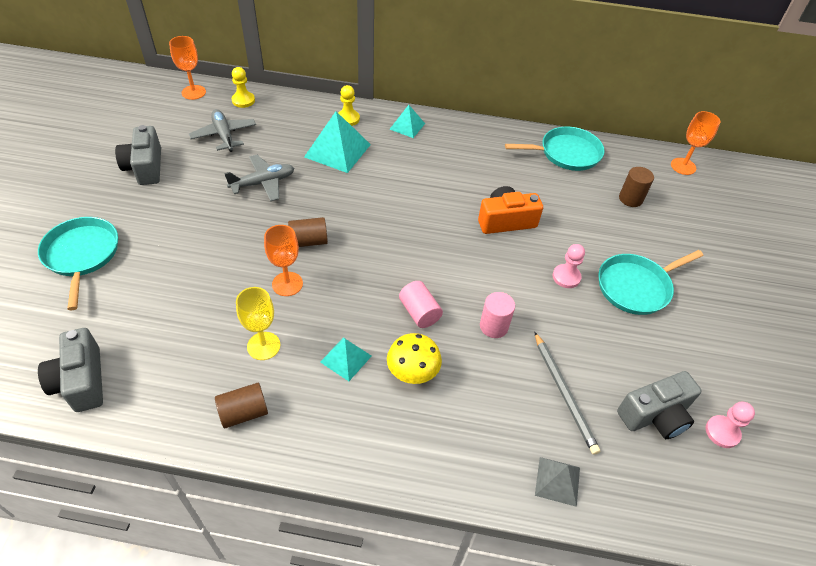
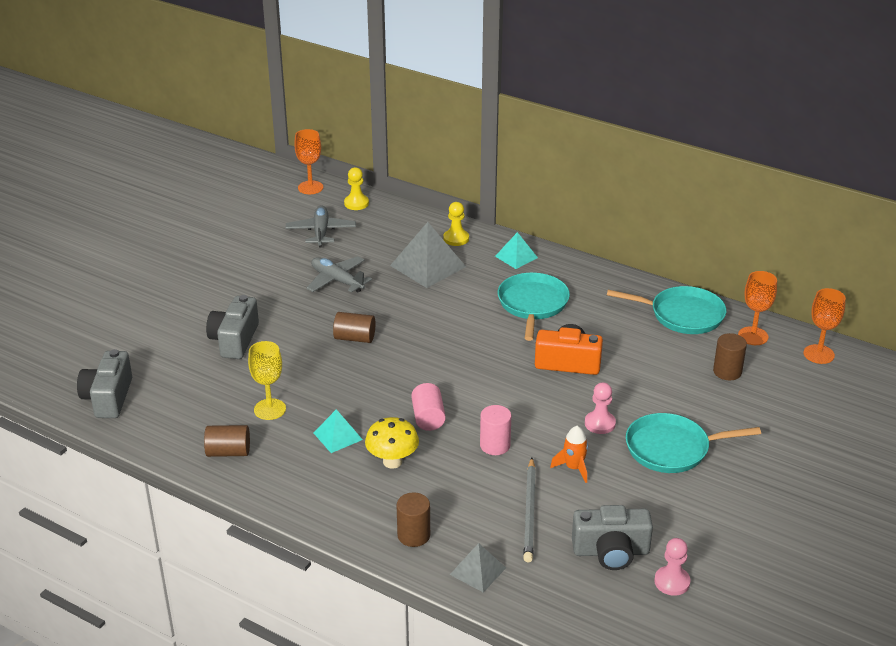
camera: 25 degrees right, 15 degrees down
(82, 255) = (147, 306): turquoise pan -> turquoise pan (532, 304)
(145, 167) = (233, 246): grey camera -> grey camera (234, 340)
(263, 183) = (337, 280): grey plane -> grey plane turned 135 degrees counterclockwise
(287, 284) = (316, 368): orange goblet -> orange goblet (753, 336)
(337, 150) = (428, 266): turquoise pyramid -> grey pyramid
(477, 458) = (413, 535): none -> brown cylinder
(572, 331) = (573, 468): none -> orange rocket

